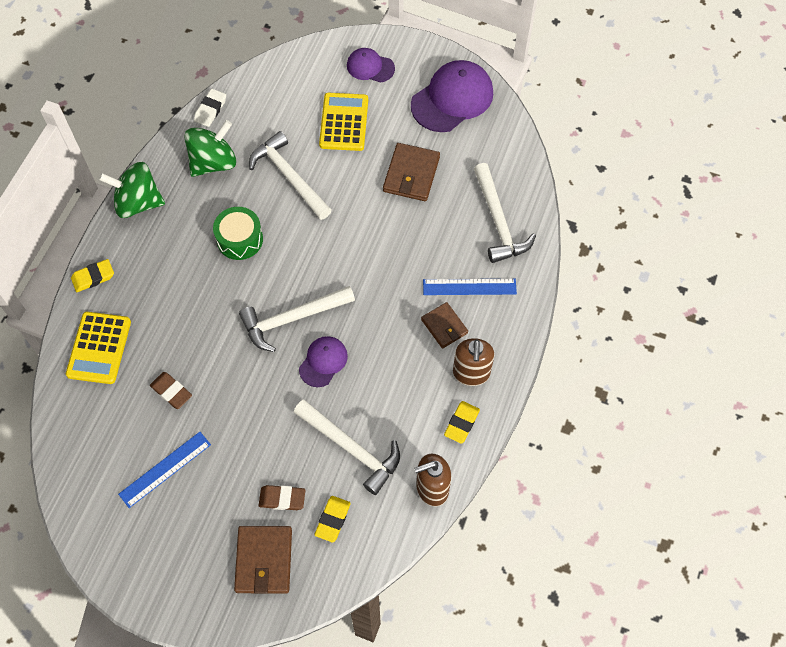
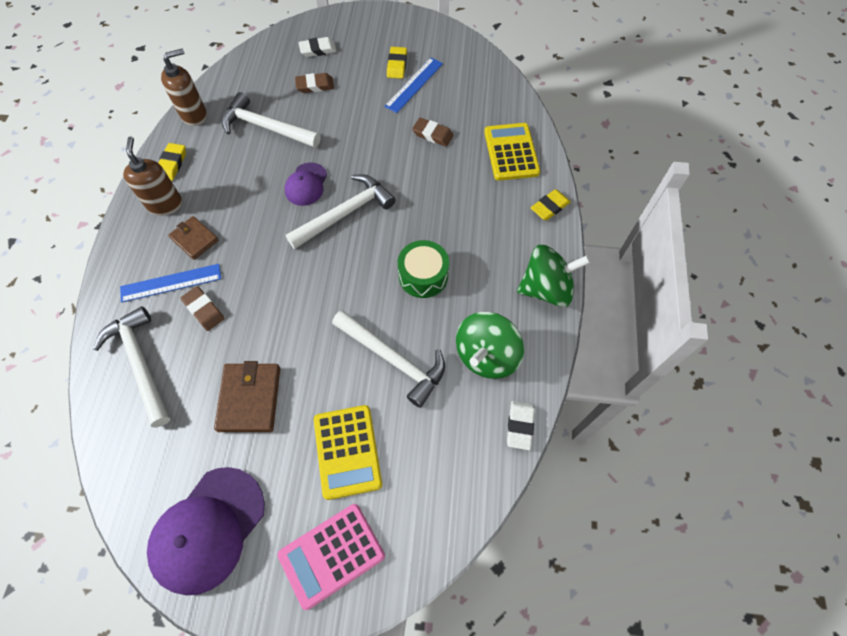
camera: 165 degrees right, 0 degrees up
(264, 560) = (318, 50): brown wallet -> white eraser
(332, 520) = (272, 81): yellow eraser -> yellow eraser (397, 65)
(370, 67) = (331, 555): purple cap -> pink calculator
(441, 254) = (204, 310): none -> brown eraser

